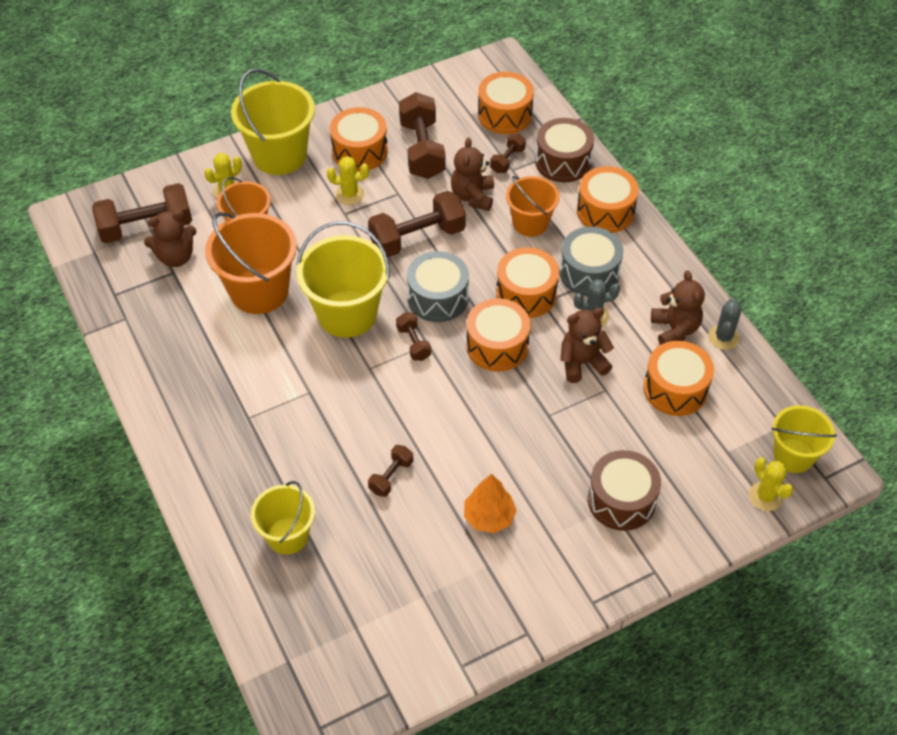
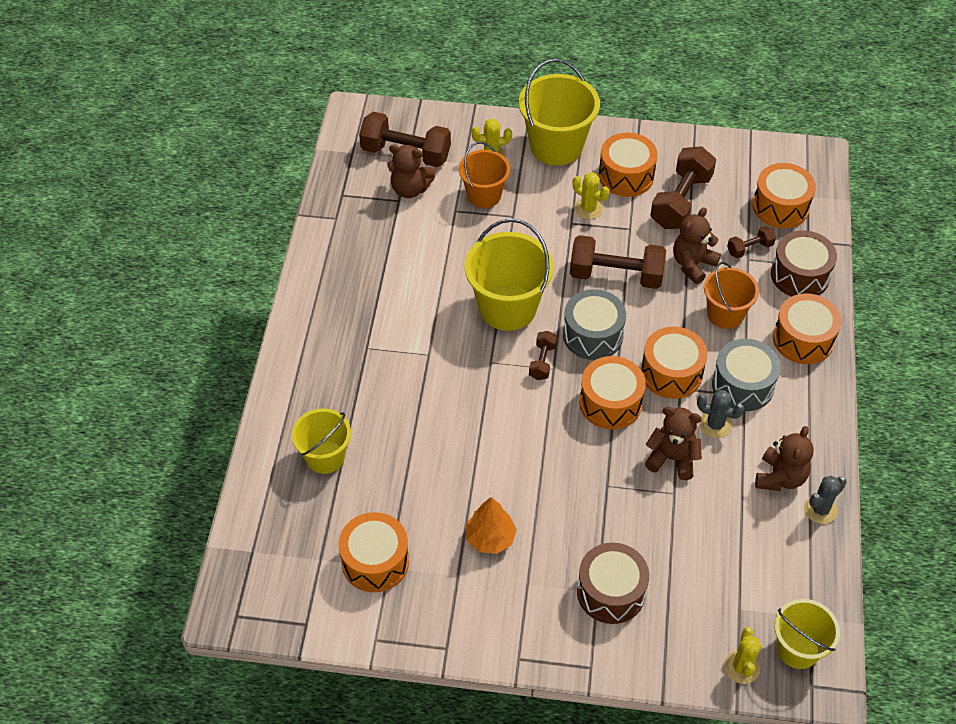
camera: 35 degrees right, 0 degrees up
(259, 291) = (453, 251): orange bucket -> none
(391, 476) = (439, 459): brown dumbbell -> none
(675, 389) = (737, 528): orange drum -> orange drum (375, 561)

